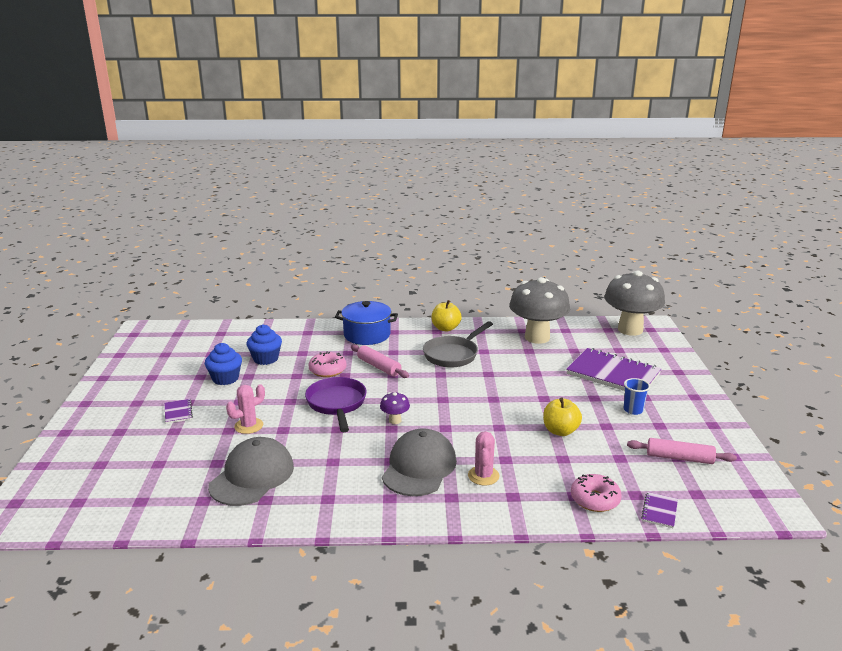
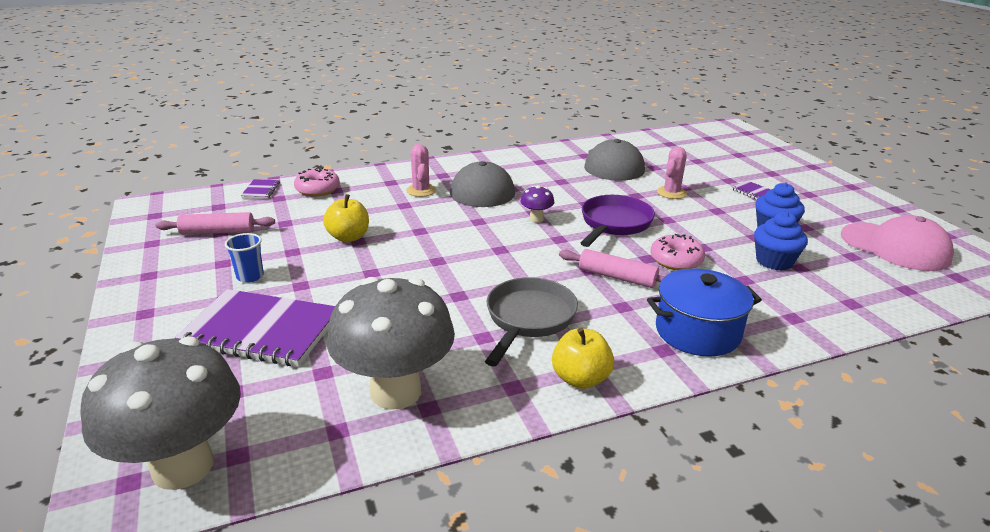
camera: 160 degrees right, 5 degrees up
(171, 353) = (895, 247): none -> pink cap
(337, 404) = (614, 224): purple pan -> purple pan turned 120 degrees counterclockwise

